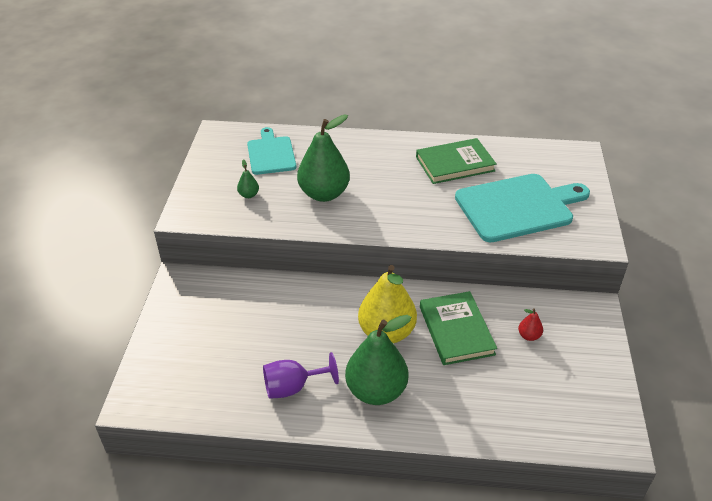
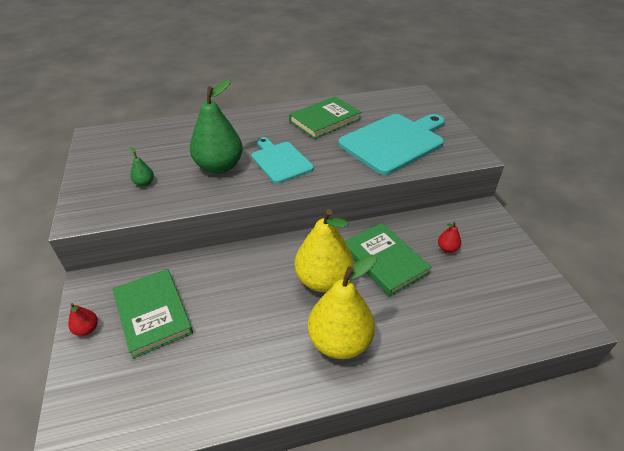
camera: 20 degrees left, 0 degrees up
(166, 317) = (87, 329): none -> red pear
(223, 319) = (153, 313): none -> green book
(271, 154) = (154, 143): turquoise cutting board -> turquoise cutting board (280, 161)
(293, 387) = (254, 365): purple goblet -> none
(376, 391) = (339, 342): green pear -> yellow pear

